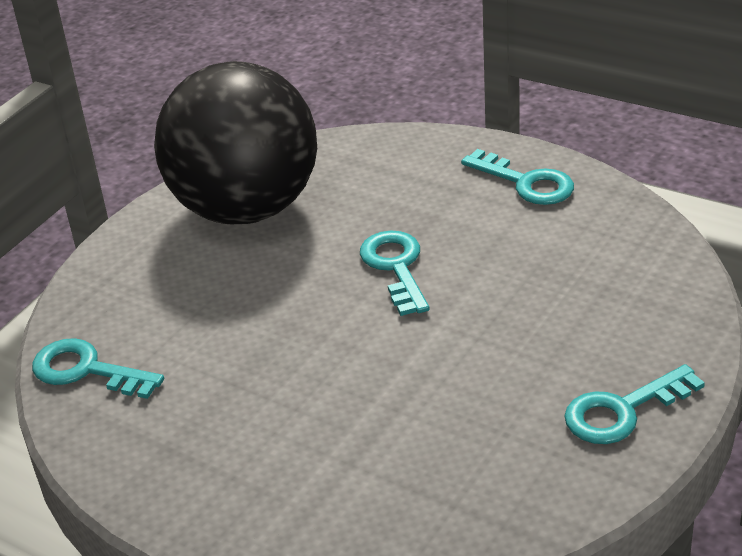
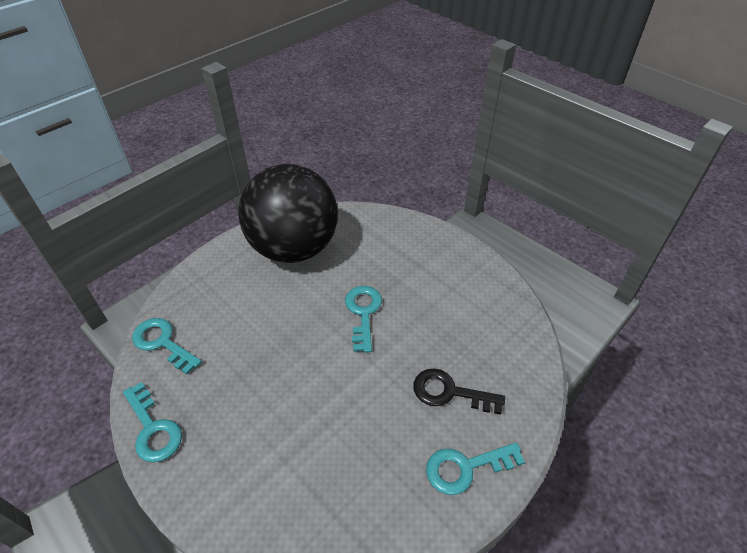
camera: 10 degrees right, 10 degrees up
(526, 183) = (460, 269): turquoise key -> turquoise key (153, 429)
(567, 333) = (449, 392): none -> black key

